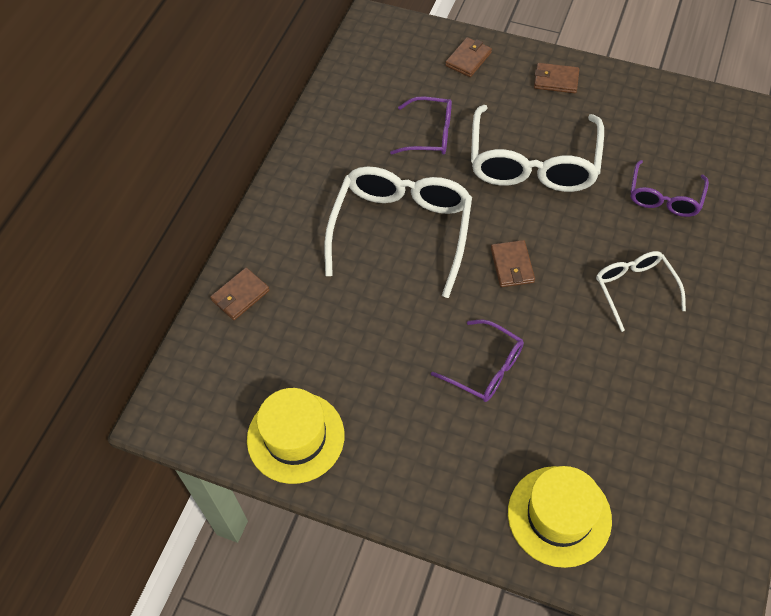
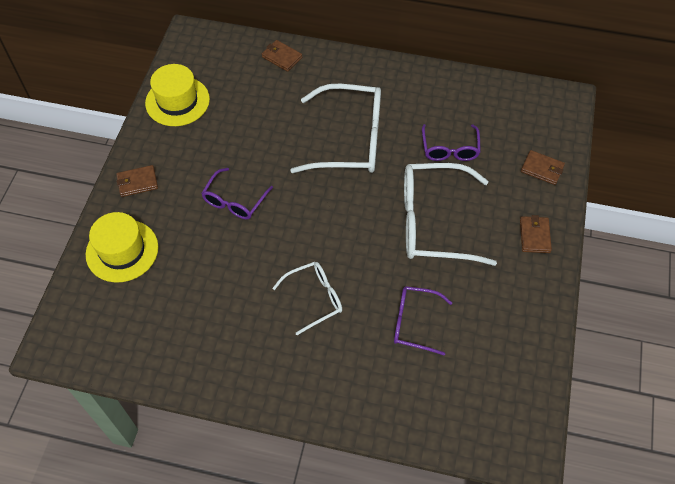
camera: 80 degrees right, 0 degrees up
(512, 265) = (327, 212): brown wallet -> brown wallet (137, 182)

